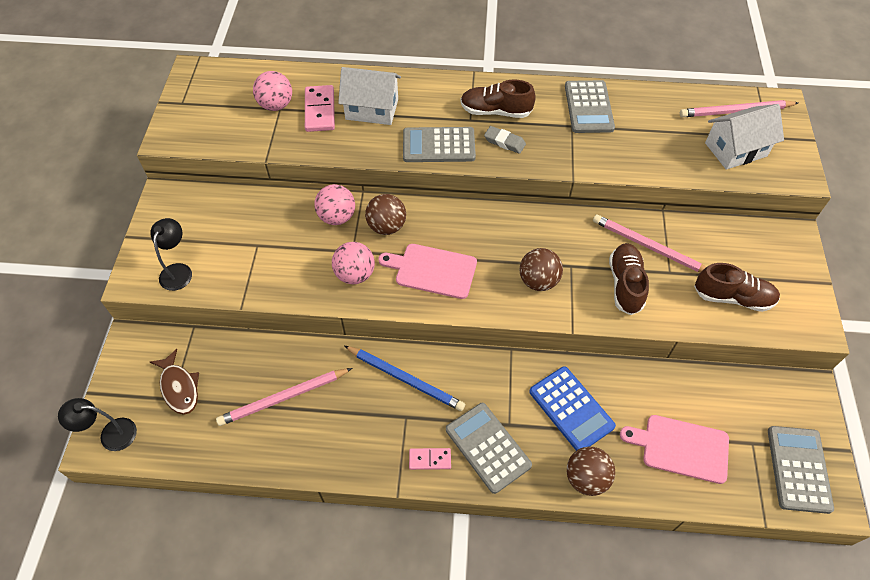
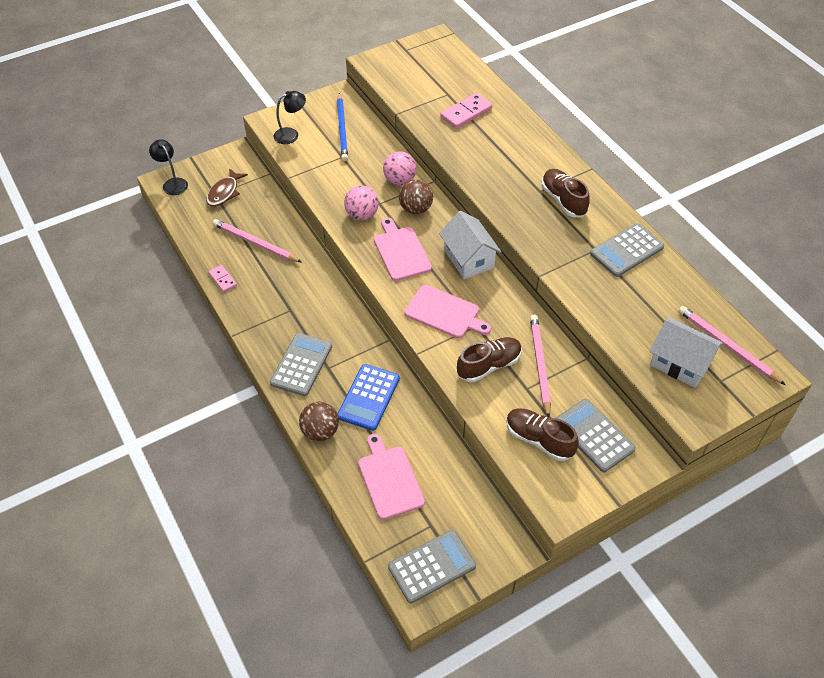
camera: 55 degrees right, 5 degrees down
(276, 105) = (448, 90): pink ball -> none
(372, 109) = (494, 136): white house -> white house (468, 259)
(405, 379) = (317, 295): blue pencil -> blue pencil (342, 129)
(430, 459) = (269, 338): pink domino -> pink domino (222, 279)
(438, 145) = (497, 187): grey calculator -> grey calculator (594, 435)
(504, 142) = (537, 220): grey eraser -> none
(538, 281) = (445, 313): brown ball -> pink cutting board
(732, 297) = (539, 440): brown shoe -> brown shoe turned 150 degrees clockwise

